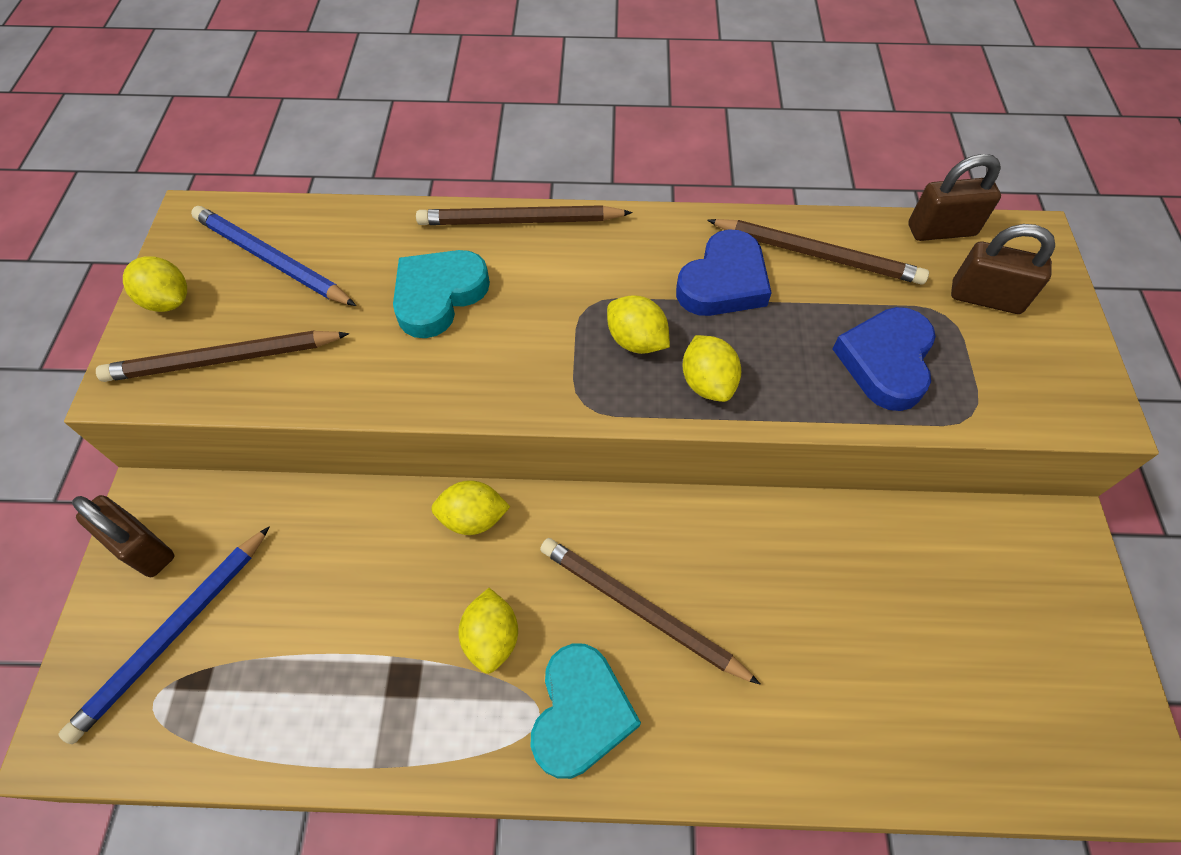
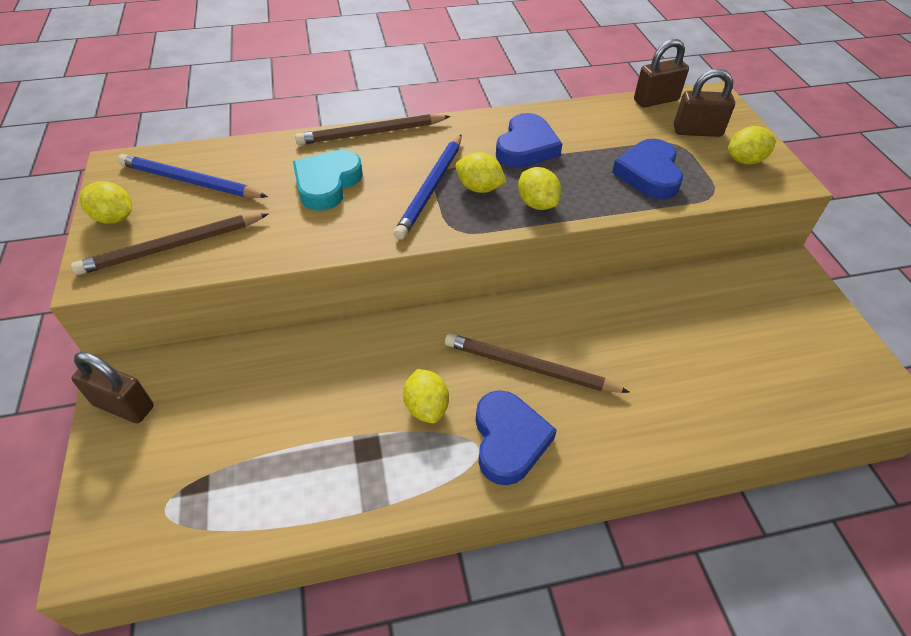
camera: 15 degrees left, 10 degrees down
(174, 633) = (168, 457): blue pencil -> blue pencil (431, 188)
(473, 518) = (387, 335): yellow lemon -> yellow lemon (745, 160)
(580, 713) = (509, 440): turquoise heart -> blue heart
(817, 255) = (582, 124): brown pencil -> none

